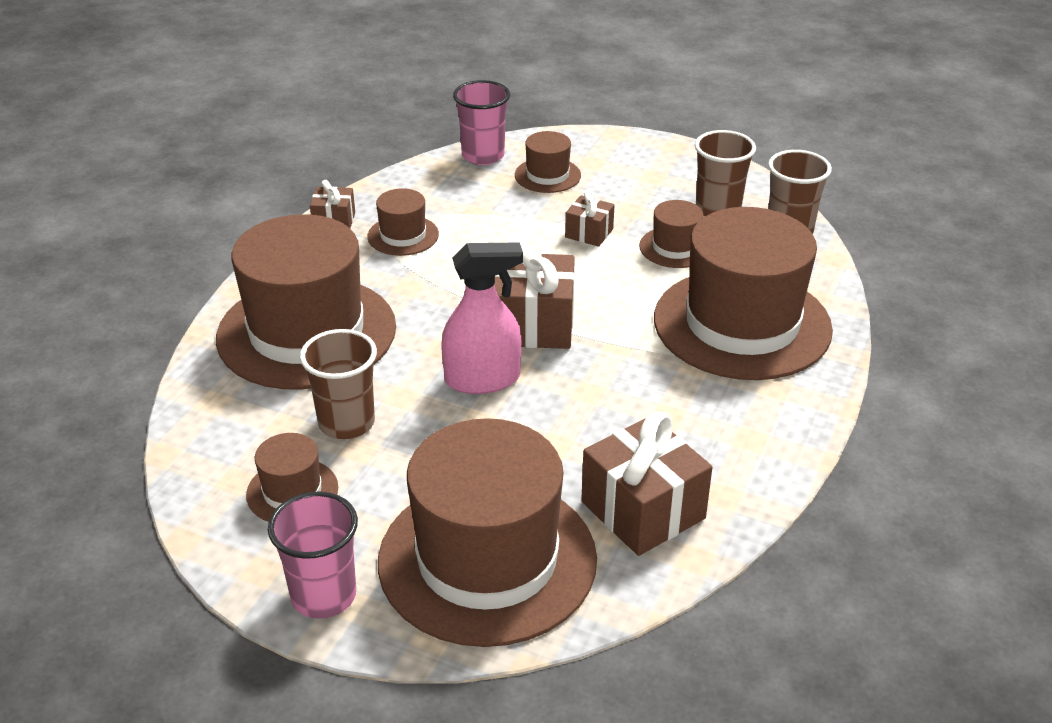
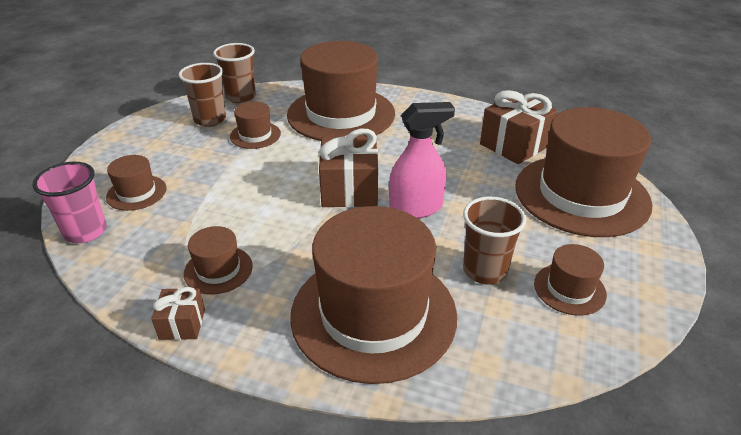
camera: 95 degrees left, 0 degrees up
(323, 596) = (652, 257): pink cup -> none
(483, 379) = (416, 208): pink spray bottle -> pink spray bottle turned 90 degrees clockwise
(589, 233) = (231, 170): brown gift -> none

